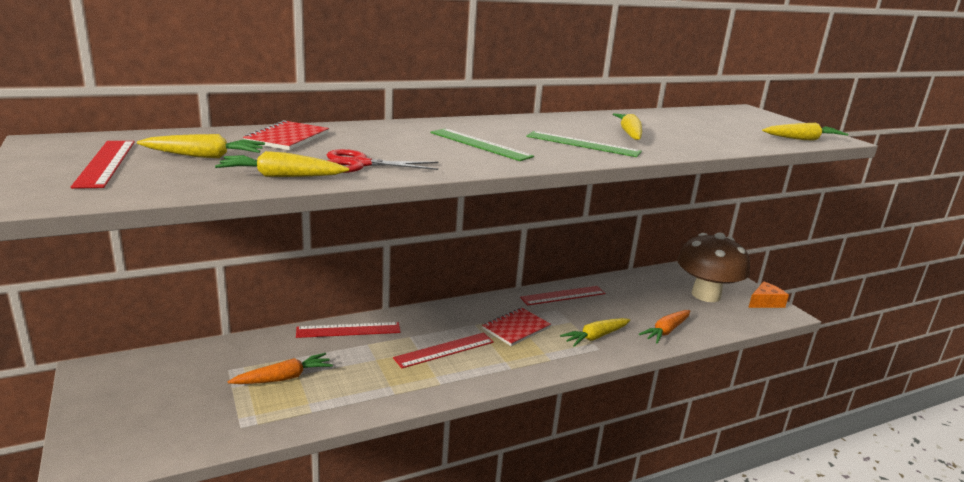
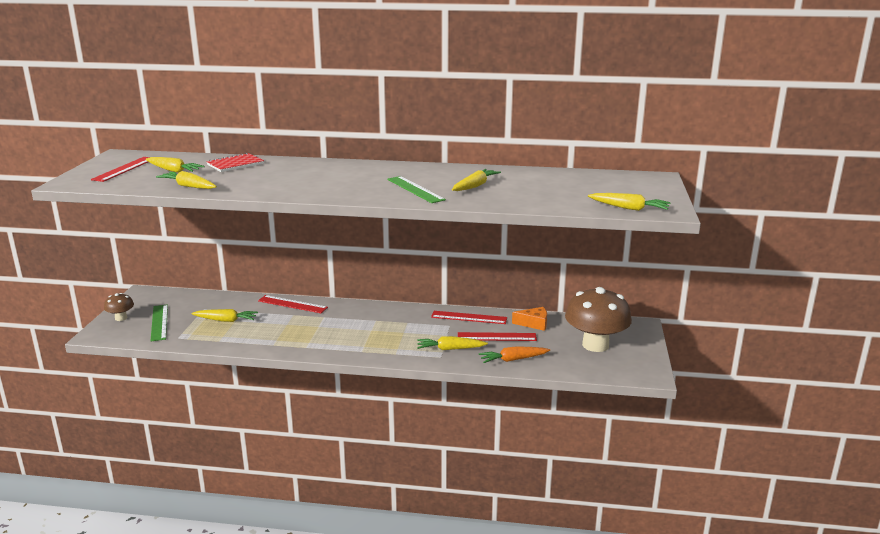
camera: 35 degrees right, 0 degrees up
(100, 424) = (121, 318): none -> brown mushroom
(284, 378) = (226, 320): orange carrot -> yellow carrot
(359, 164) = (241, 185): red scissors -> none
(444, 350) = (334, 330): red ruler -> red ruler (497, 337)
(480, 144) = (341, 181): green ruler -> green ruler (159, 322)
(516, 328) = (400, 329): red notebook -> none
(765, 302) = (644, 363): orange cheese -> orange cheese (534, 324)

